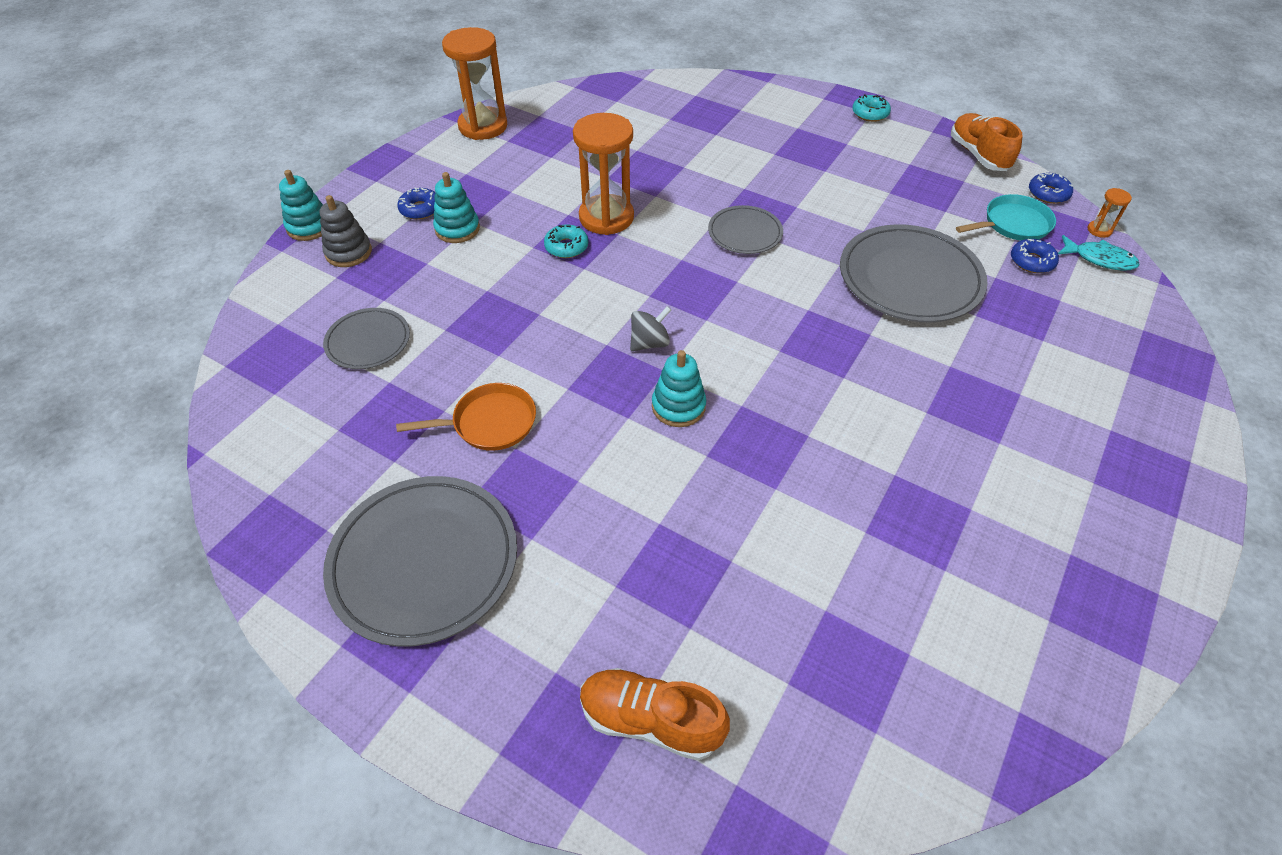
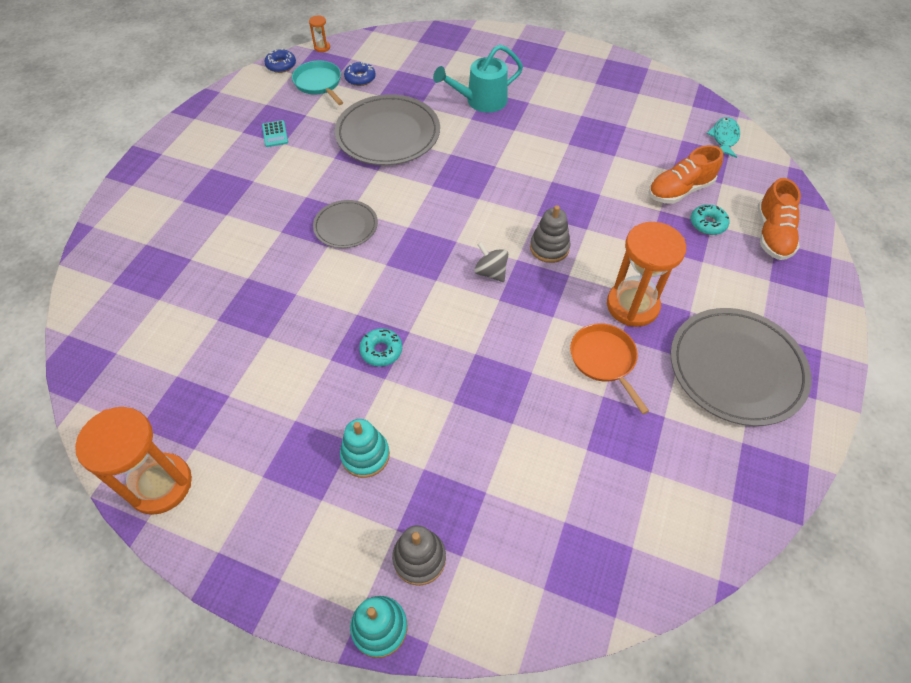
camera: 100 degrees left, 5 degrees up
(368, 341) = (545, 485): grey plate -> none
(420, 209) = (334, 505): blue donut -> none
(606, 217) = (333, 327): orange hourglass -> orange hourglass (632, 305)
(678, 406) = (549, 248): turquoise stacking toy -> grey stacking toy
(870, 114) = (163, 154): turquoise donut -> turquoise donut (708, 224)
(906, 186) = (275, 134): none -> turquoise calculator
(978, 155) = (230, 95): orange shoe -> orange shoe (679, 190)
(994, 383) = (481, 101): none -> turquoise watering can
(1099, 259) = (353, 50): turquoise fish -> turquoise fish (724, 138)

